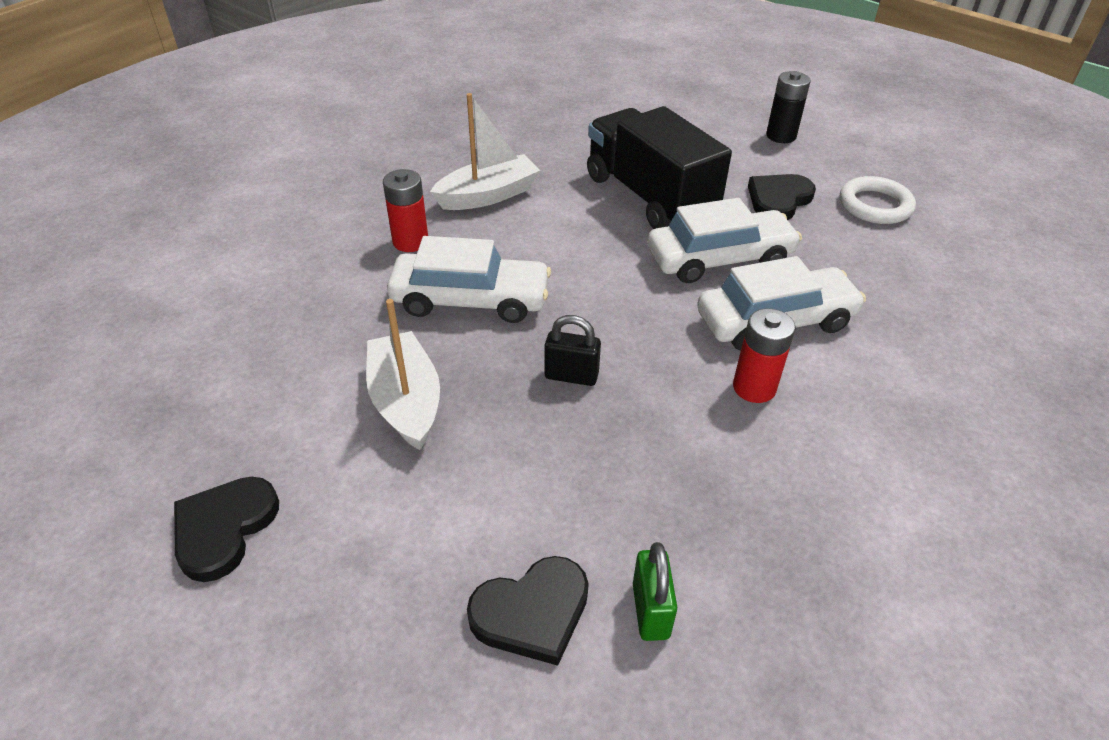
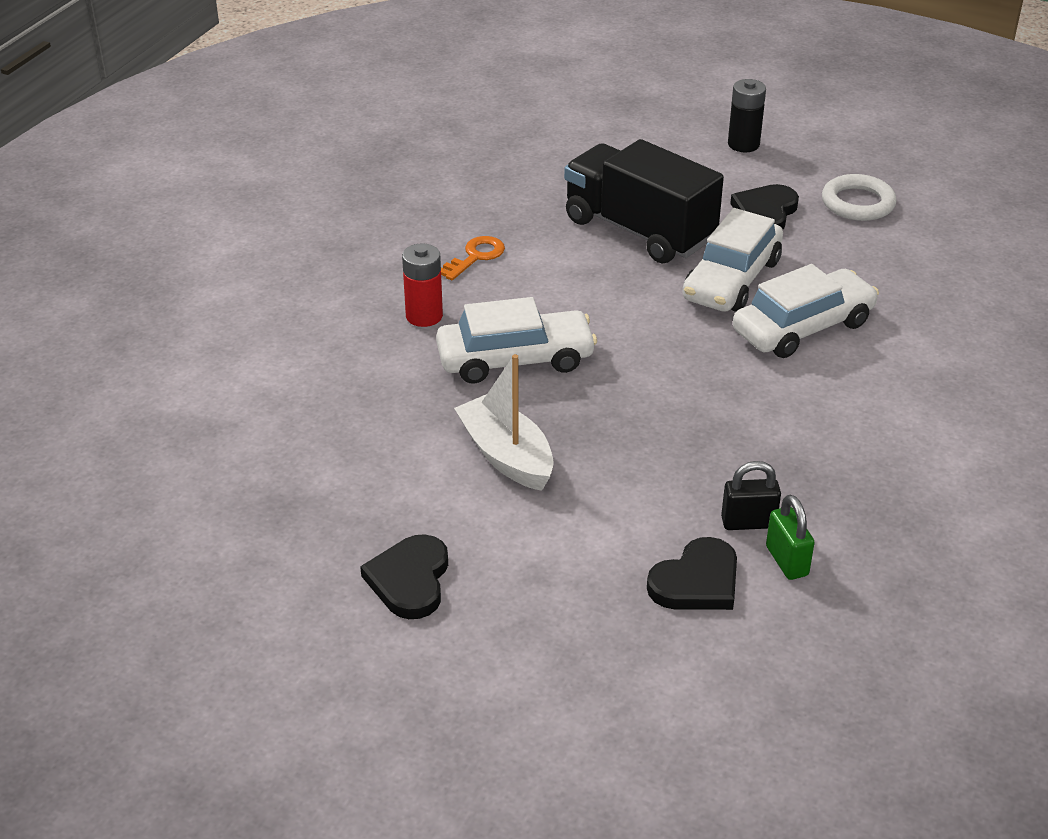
camera: 15 degrees left, 5 degrees down
(488, 195) = (476, 256): white boat -> orange key
(571, 376) = (643, 407): black padlock -> black padlock (748, 522)
(719, 259) = (731, 280): white car -> white car turned 150 degrees clockwise
(754, 387) = (805, 386): red battery -> none

